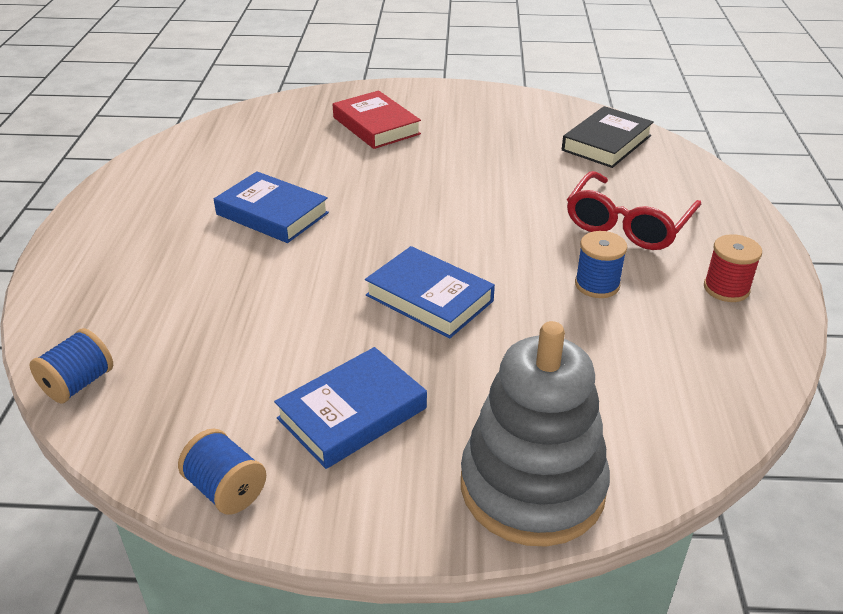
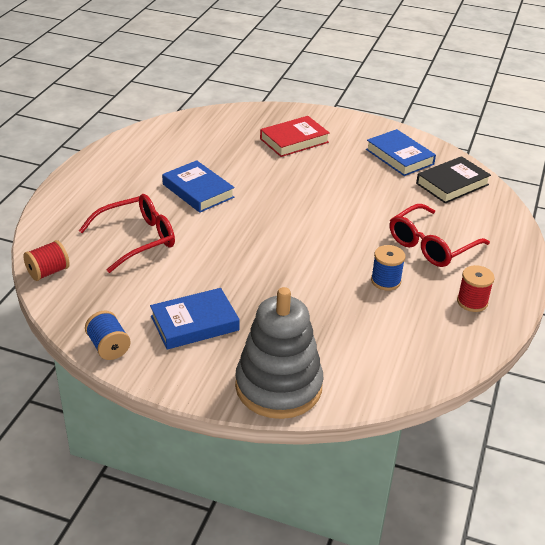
camera: 15 degrees right, 0 degrees up
(78, 384) = (48, 272): blue spool -> red spool
(208, 300) = (137, 239): none -> red glasses
(376, 126) = (294, 140): red book -> red book turned 75 degrees clockwise
(429, 298) = (272, 266): blue book -> blue book (399, 157)

